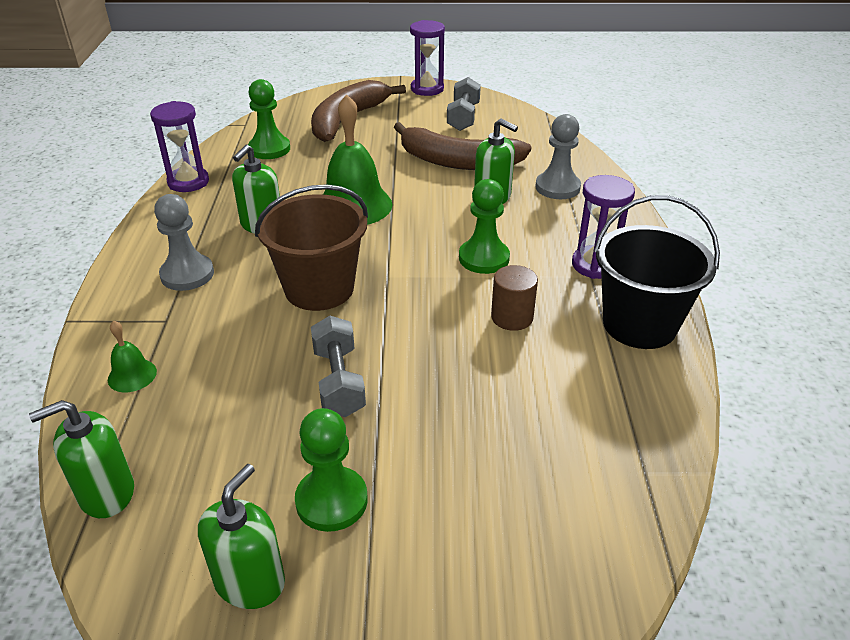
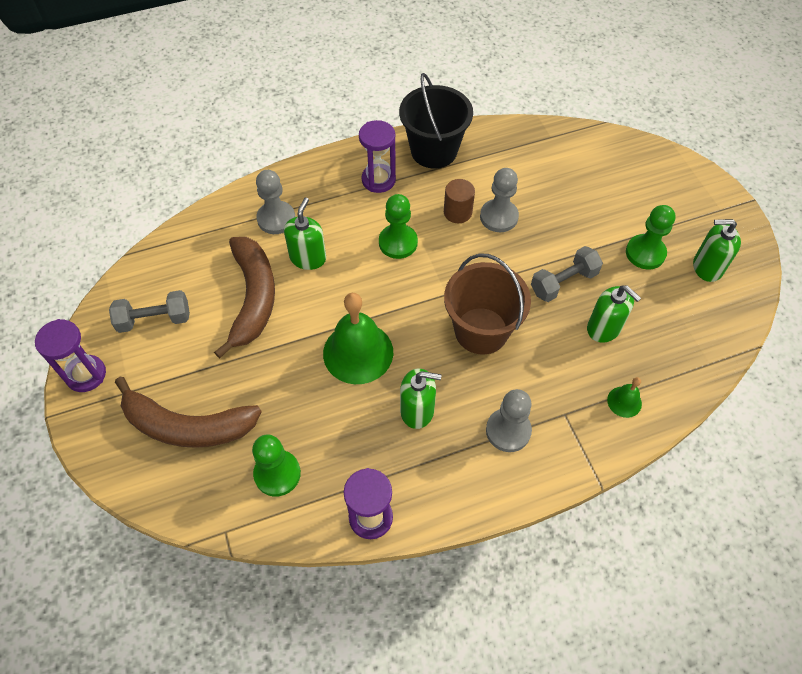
camera: 110 degrees left, 20 degrees up
(106, 493) = (707, 358): green soap dispenser -> green soap dispenser (604, 328)
(486, 353) = (499, 217): none -> grey pawn

